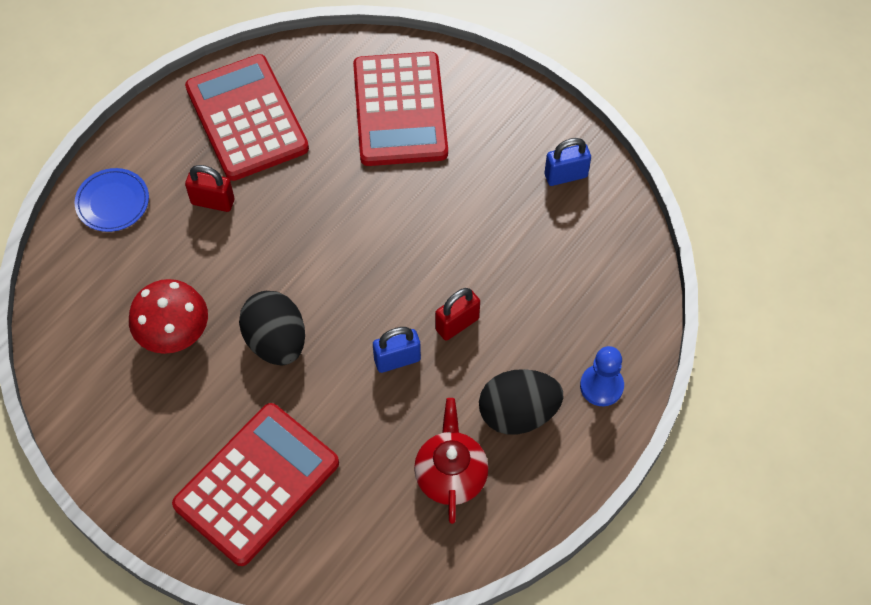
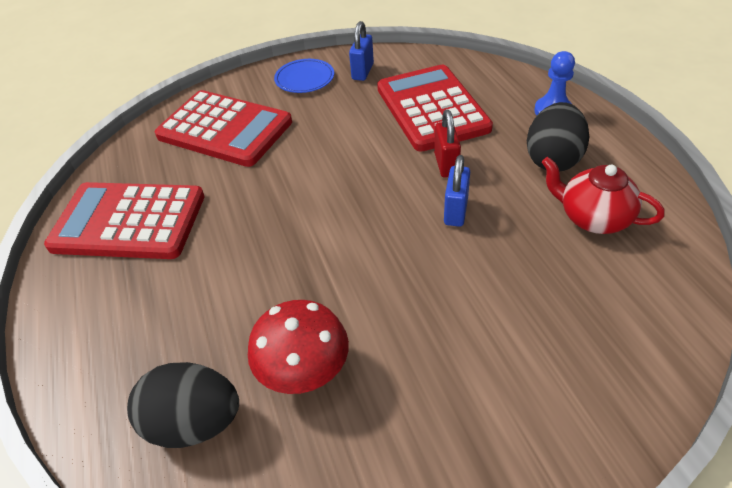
camera: 55 degrees left, 15 degrees down
(113, 202) = (101, 366): blue plate -> blue plate (304, 79)
(213, 202) = (185, 279): red padlock -> none
(257, 484) = (533, 369): red calculator -> red calculator (432, 108)
(276, 341) = (377, 288): black egg -> black egg (194, 423)

